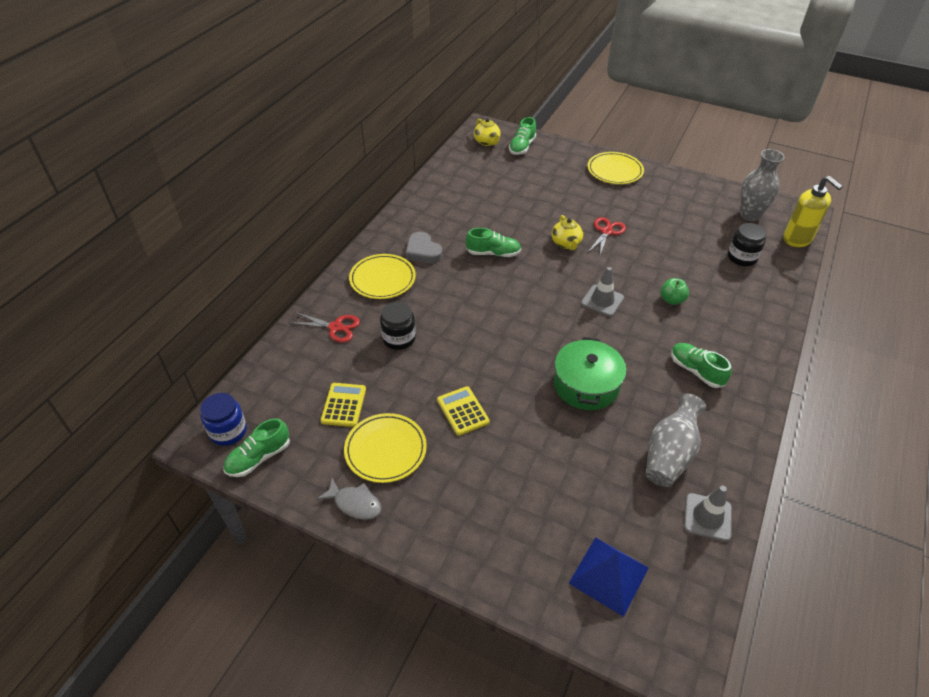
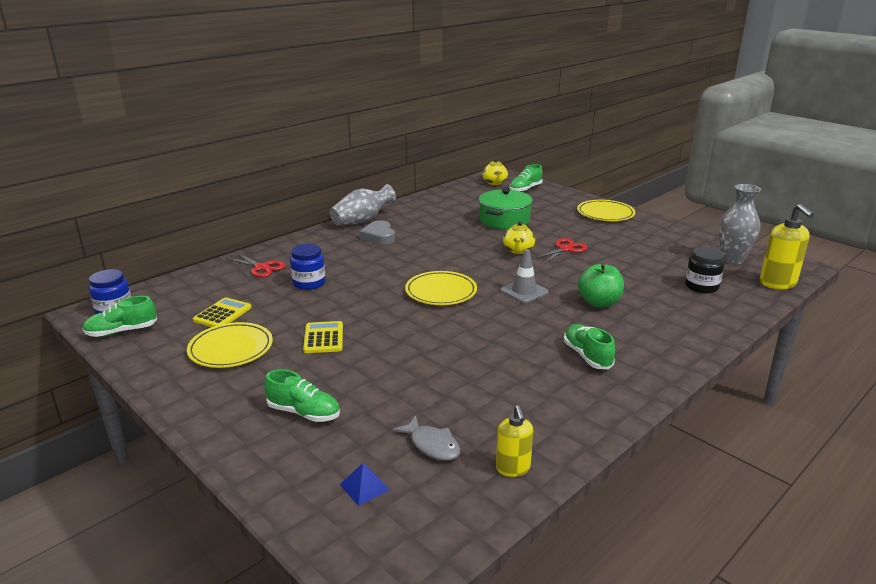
camera: 20 degrees right, 20 degrees down
(354, 503) = (170, 377): grey fish -> grey fish (432, 445)
(382, 279) = (328, 246): yellow plate -> yellow plate (441, 291)
(399, 338) = (309, 283): black jar -> blue jar
(493, 253) = (442, 246): green shoe -> green shoe (304, 413)
(586, 385) = (459, 344): green pot -> green pot (504, 220)
(608, 575) = (364, 487): blue pyramid -> blue pyramid, size x0.52
(669, 454) = (508, 410): grey vase -> grey vase (362, 221)
(671, 300) = (599, 303): green apple -> green apple, size x1.51
(707, 517) = (513, 468): grey traffic cone -> yellow soap dispenser

